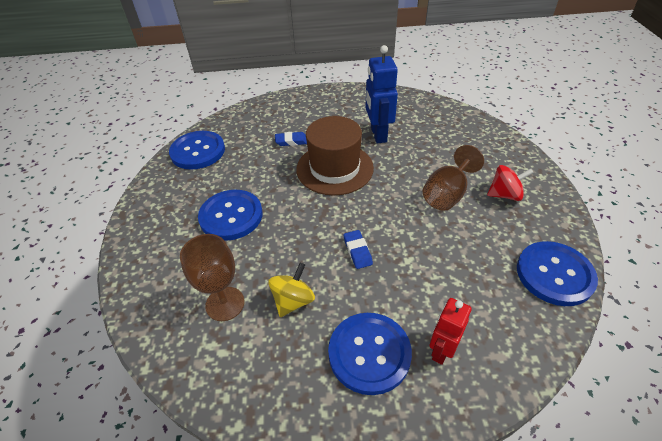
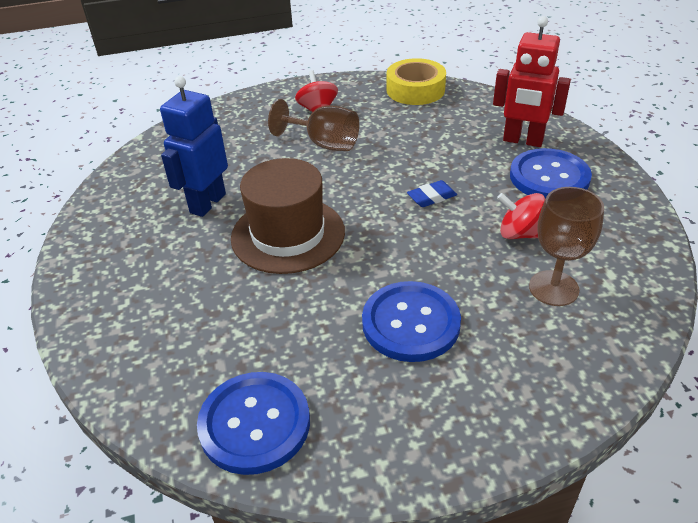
camera: 100 degrees left, 5 degrees down
(291, 141) = (222, 292): blue eraser -> none
(293, 300) = (520, 234): yellow spinning top -> red spinning top
(378, 135) = (207, 203): blue robot -> blue robot turned 135 degrees clockwise
(441, 350) = (522, 141): red robot -> red robot, size x1.54
(554, 274) = (415, 90): blue button -> yellow tape

